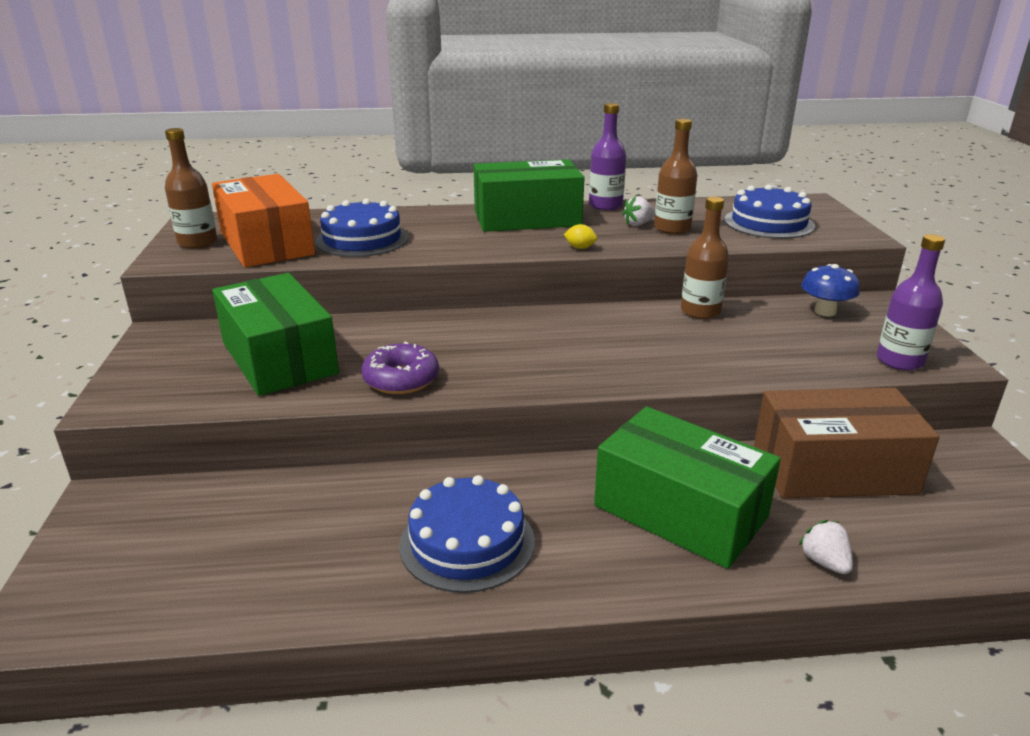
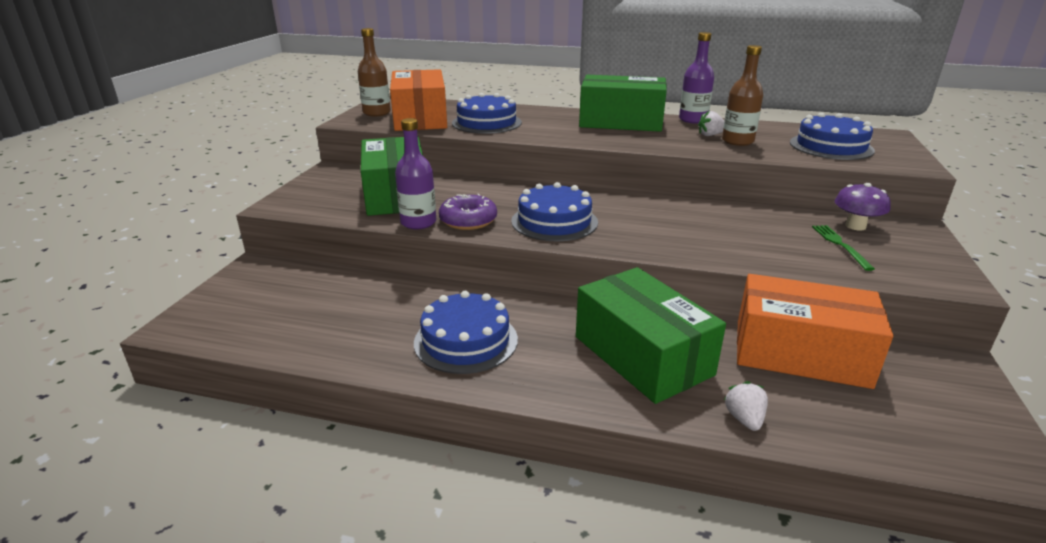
camera: 20 degrees right, 0 degrees up
(509, 361) = (554, 221): none -> blue cake
(580, 248) = (647, 146): yellow lemon -> none
(700, 311) = (737, 210): brown bottle -> none
(825, 311) = (855, 226): blue mushroom -> purple mushroom
(825, 337) = (840, 245): none -> green fork
(833, 469) = (800, 353): brown box -> orange box
(899, 361) = (902, 274): purple bottle -> purple bottle (418, 222)

